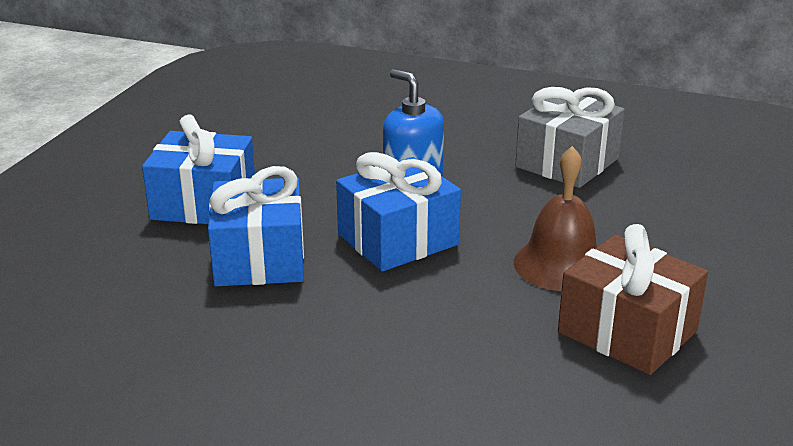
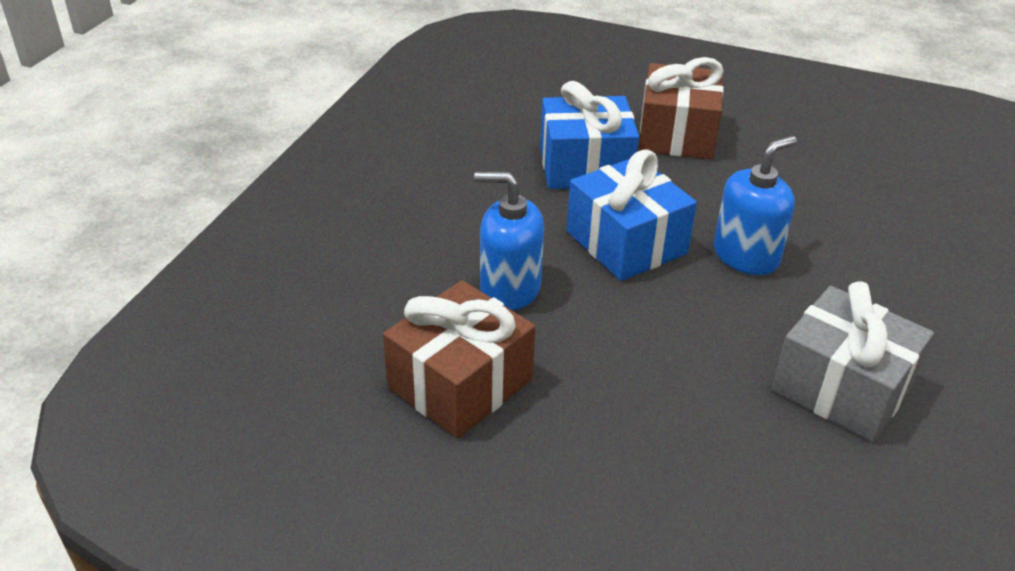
camera: 90 degrees right, 10 degrees up
(204, 204) = (677, 134): blue gift -> brown gift
(480, 305) = (509, 288): none -> blue soap dispenser
(561, 265) = (586, 351): brown bell -> none

